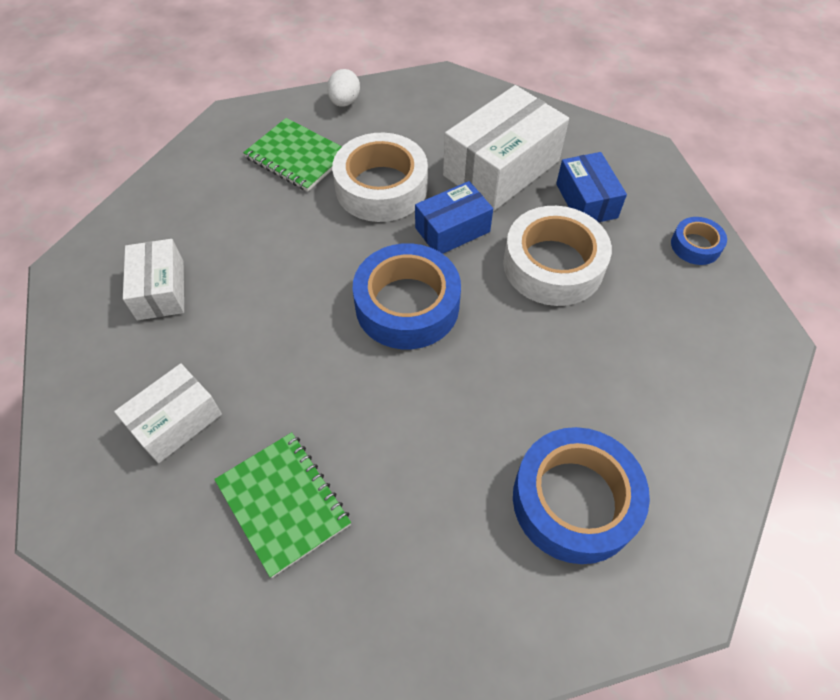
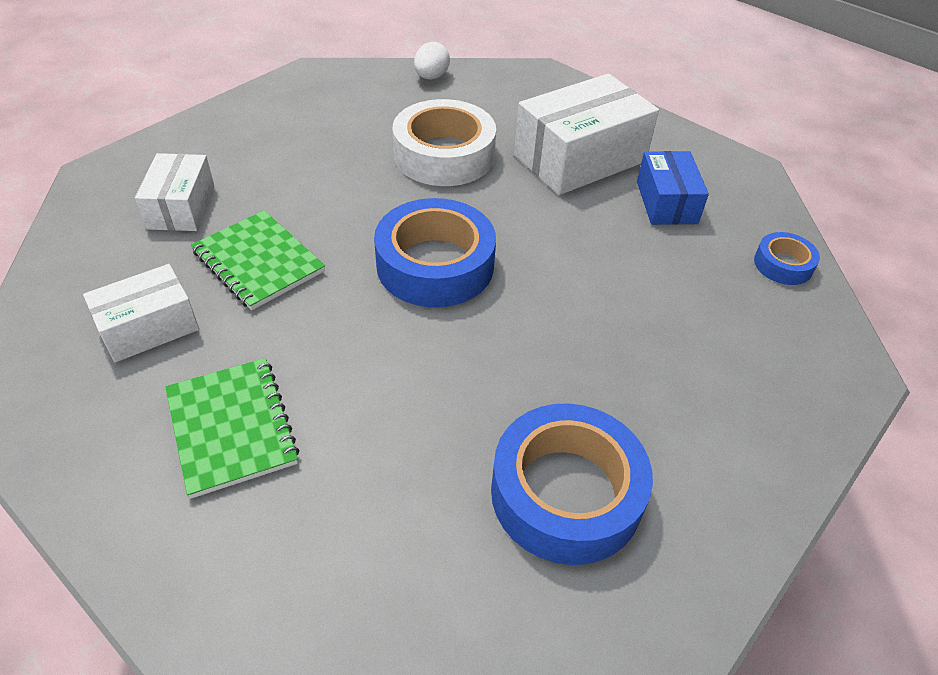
camera: 10 degrees right, 10 degrees down
(297, 157) = (365, 115): green notebook -> green notebook (258, 262)
(452, 230) = (508, 205): blue box -> none
(553, 265) = (610, 255): white tape -> none

